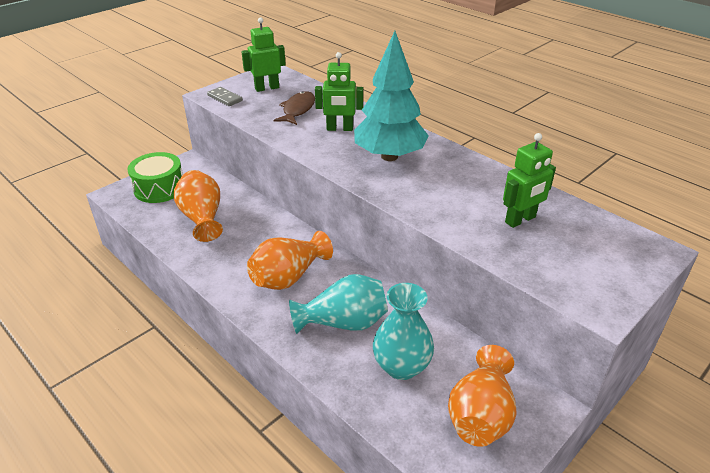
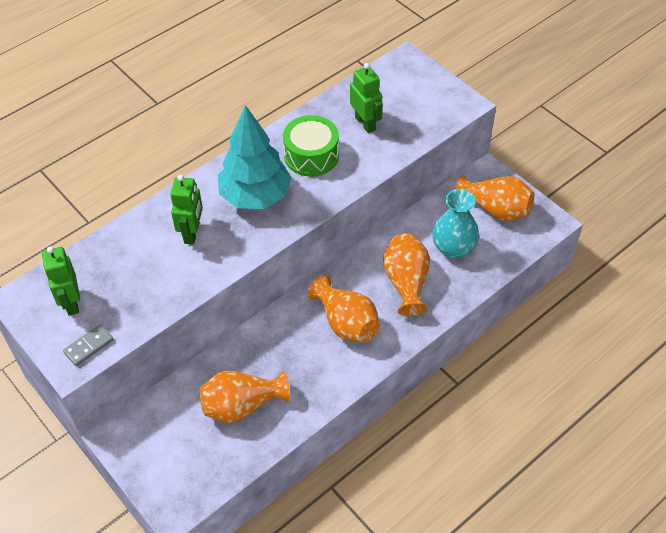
camera: 85 degrees left, 15 degrees up
(159, 188) = (172, 460): green drum -> green drum (311, 155)
(298, 110) = (138, 270): brown fish -> none
(343, 323) = (406, 283): turquoise vase -> orange vase

